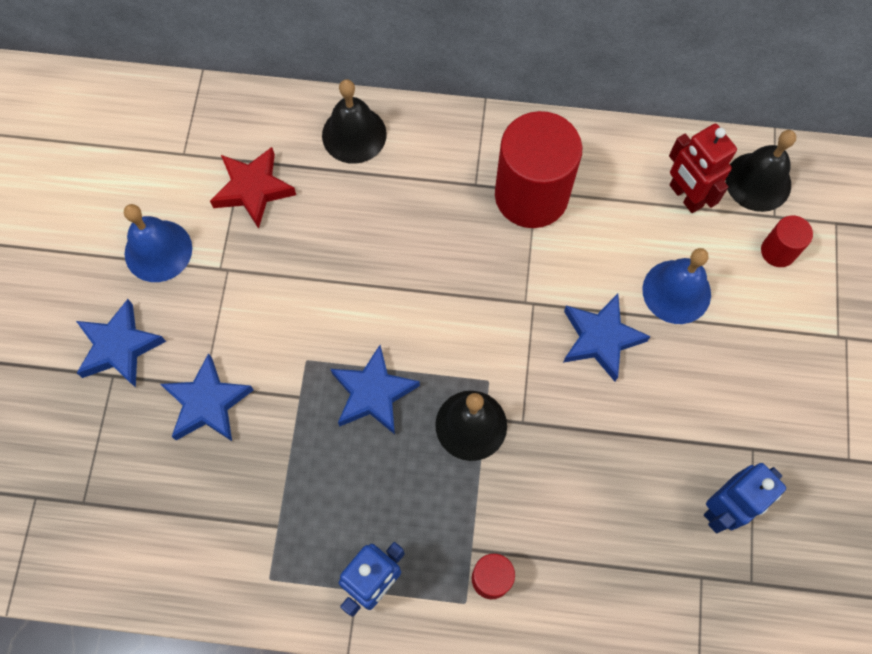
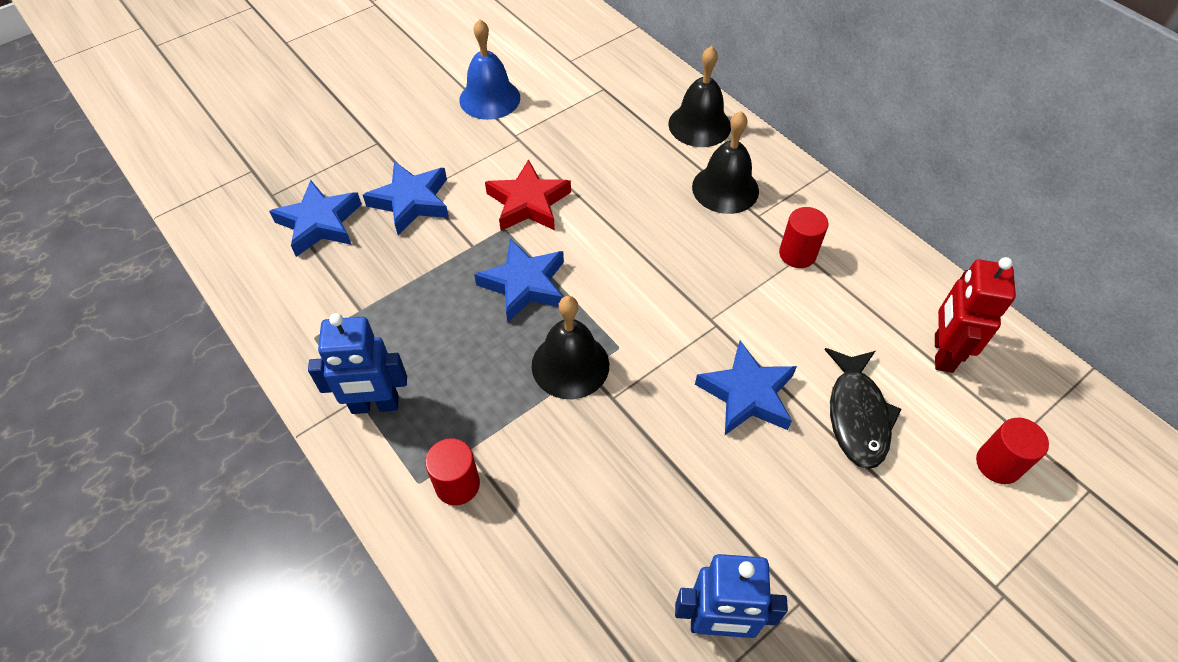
camera: 45 degrees right, 15 degrees down
(119, 347) = (401, 131): blue star -> blue star (319, 223)
(253, 189) = (591, 108): red star -> red star (528, 203)
(531, 195) = (797, 254): red cylinder -> red cylinder, size x0.47
(676, 291) = (857, 415): blue bell -> black fish
(758, 181) = (1032, 395): black bell -> black bell (725, 188)

